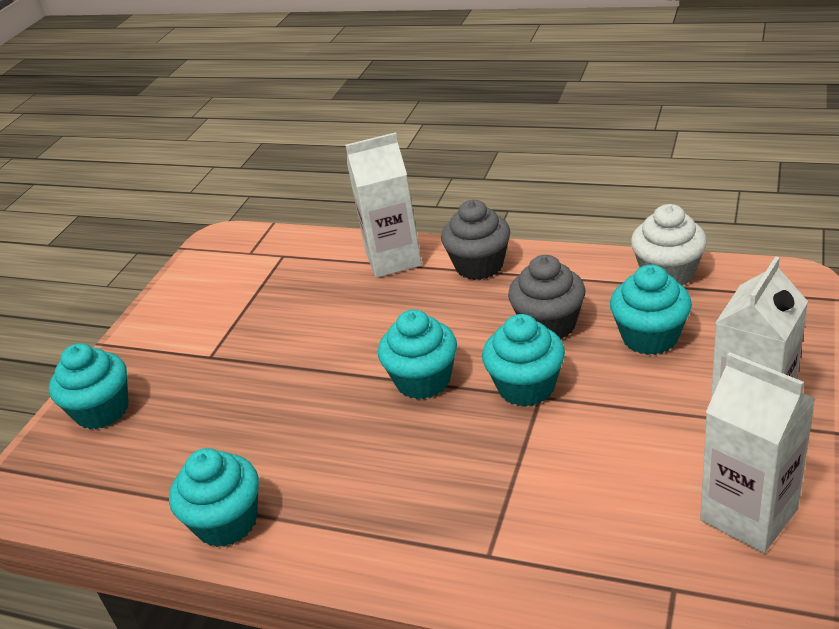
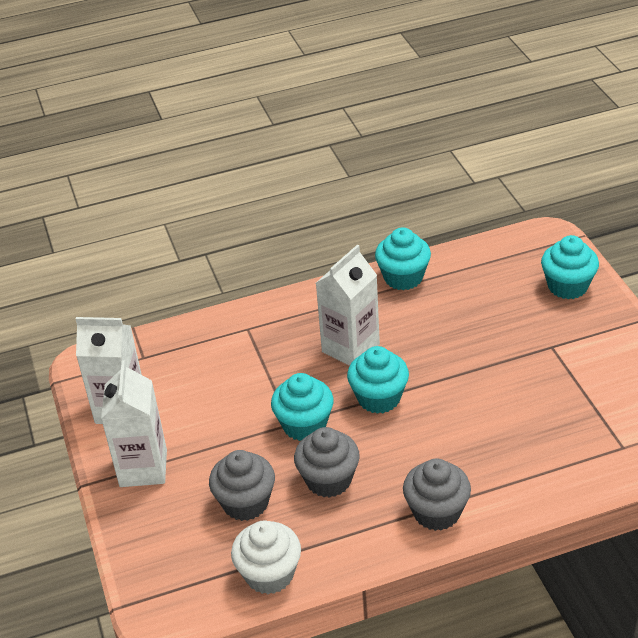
camera: 140 degrees right, 5 degrees up
(393, 259) = (519, 486): white carton -> white carton (350, 348)
(650, 337) = (245, 503): turquoise cupcake -> grey cupcake

